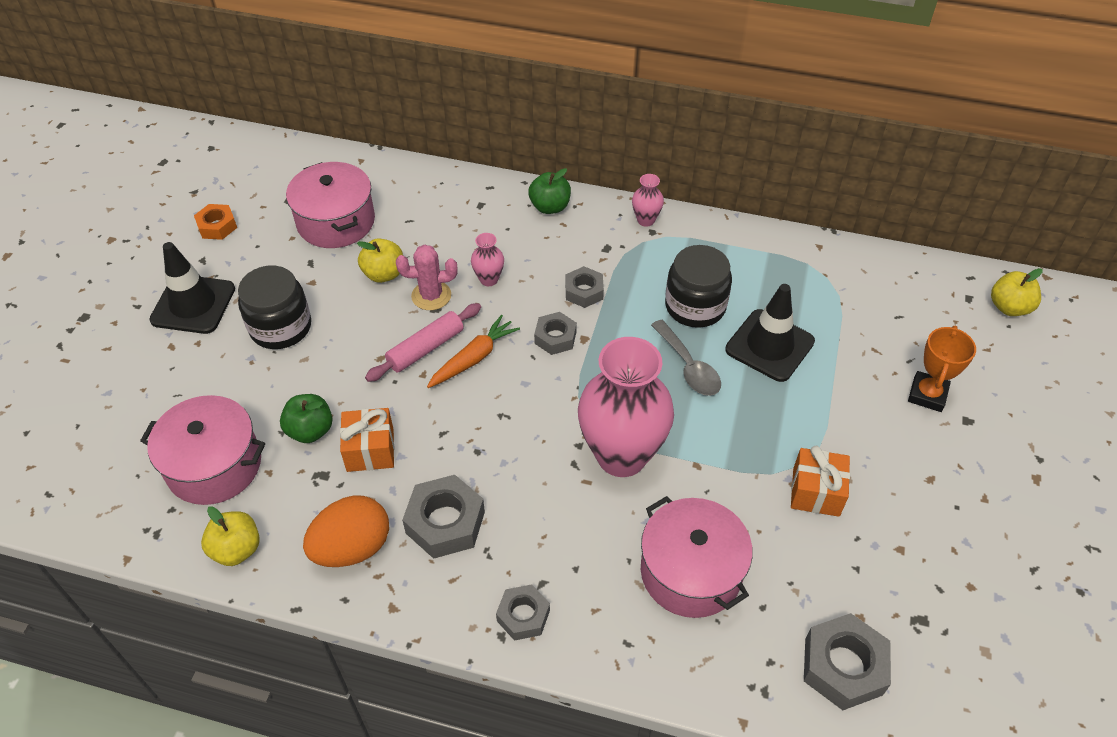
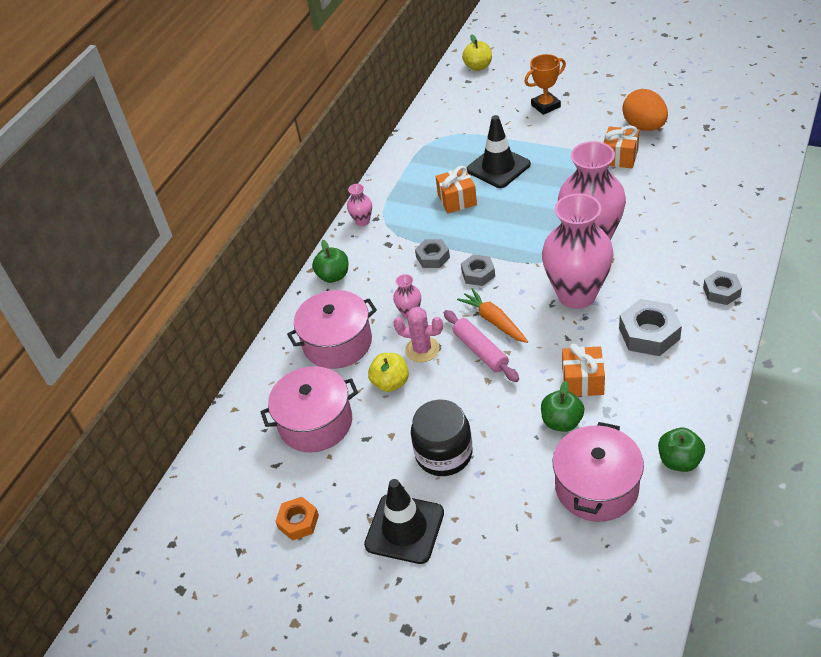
camera: 75 degrees left, 5 degrees down
(237, 549) = (679, 461): yellow apple -> green apple
(352, 548) = (673, 386): orange egg -> orange egg (644, 126)
(431, 296) = (422, 349): pink cactus -> pink cactus turned 75 degrees counterclockwise
(517, 441) = (577, 295): none -> pink vase
(688, 367) = (513, 206): grey spoon -> none
(691, 572) = (681, 213): pink pot -> pink pot (337, 343)
(695, 306) = (457, 200): black jar -> orange gift
(843, 666) = (739, 157): grey nut -> none
(927, 394) = (545, 106): orange trophy -> orange trophy turned 60 degrees counterclockwise

